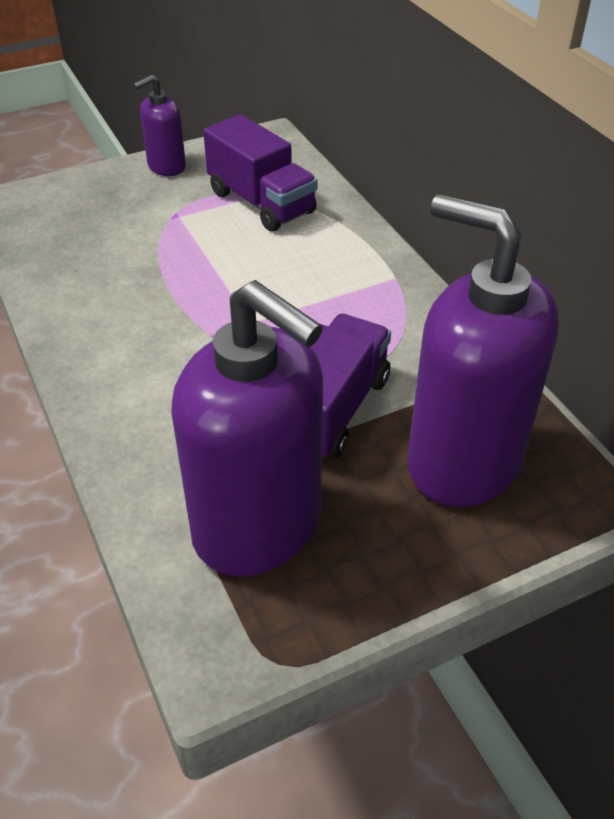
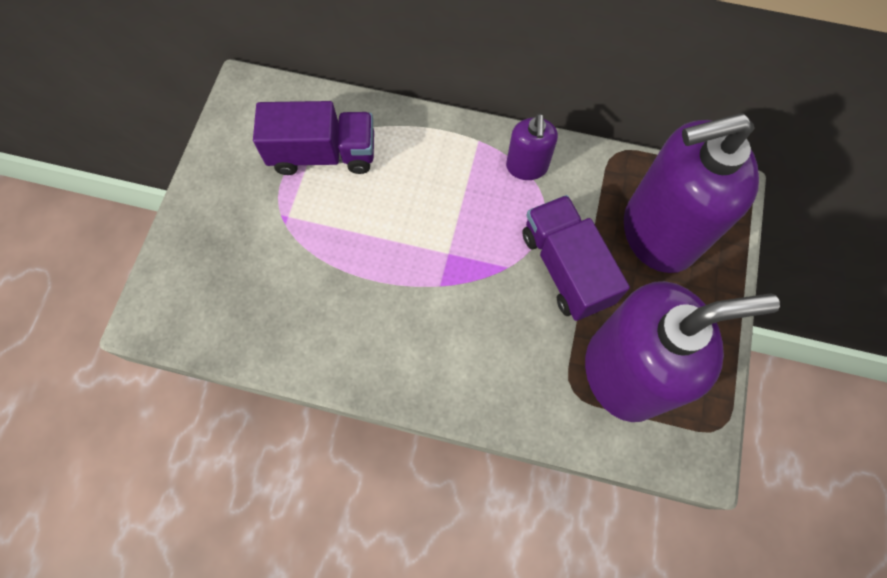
camera: 50 degrees left, 25 degrees up
(166, 167) = (213, 182): purple soap dispenser -> purple soap dispenser (526, 167)

